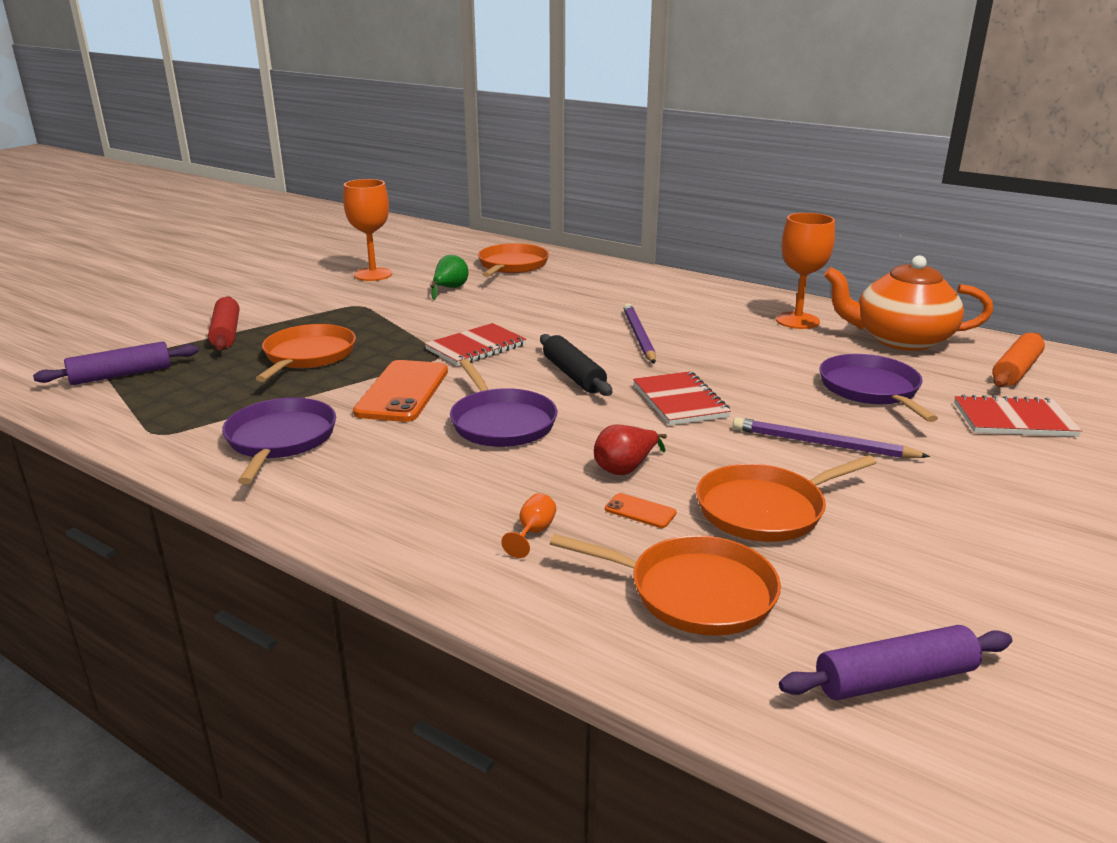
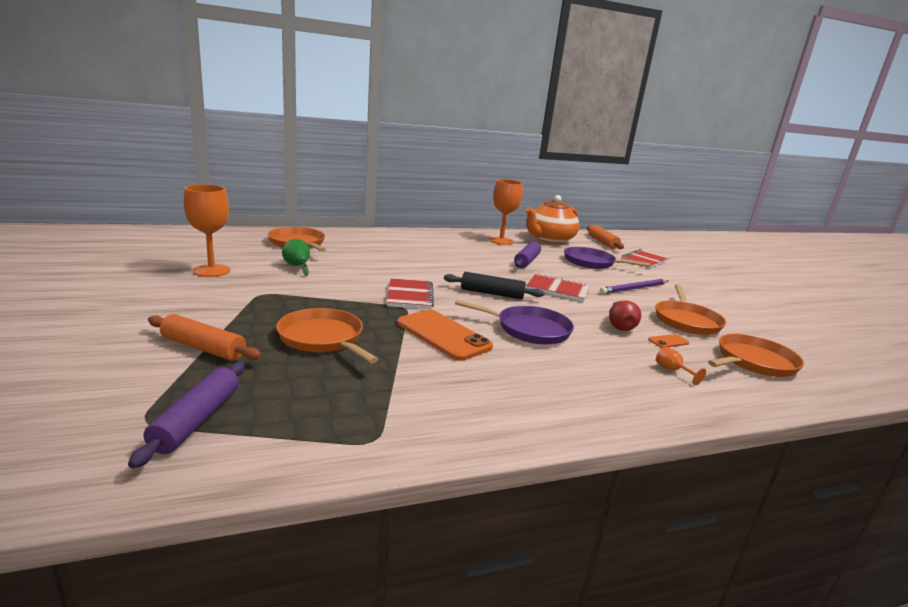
camera: 55 degrees left, 5 degrees down
(226, 333) = (203, 348): red rolling pin -> orange rolling pin
(280, 440) = (462, 396): purple pan -> none
(638, 336) = (466, 265): purple pencil -> none
(894, 679) = (834, 357): purple rolling pin -> purple rolling pin (526, 261)

